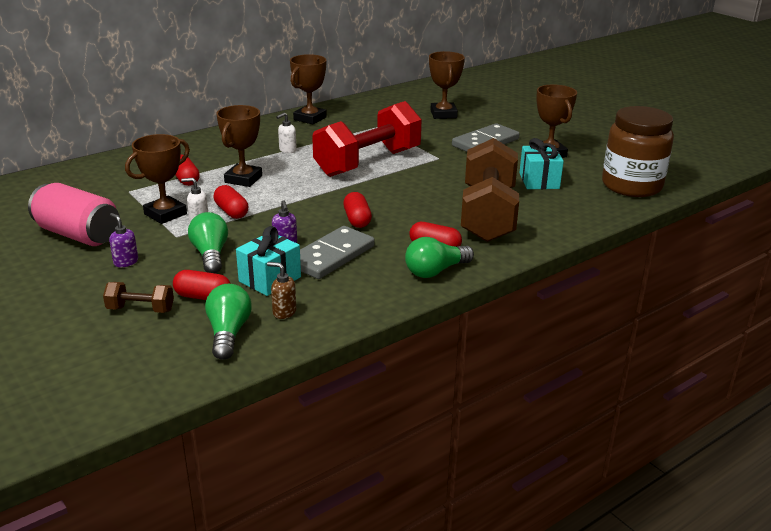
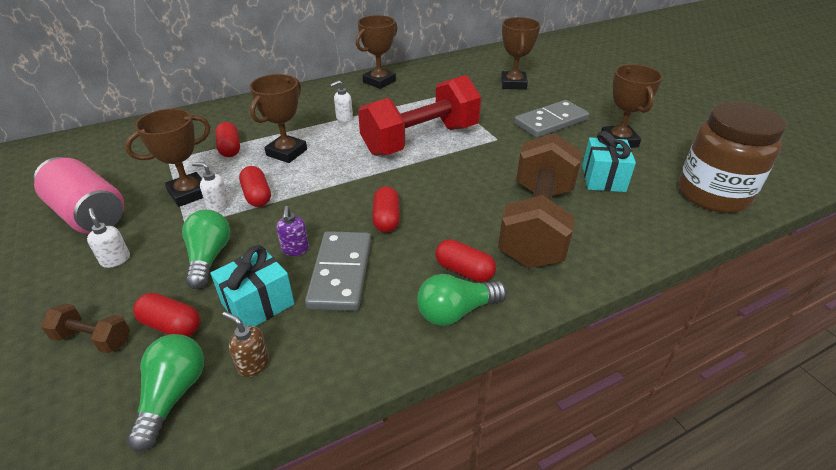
camera: 10 degrees right, 10 degrees up
(126, 262) = (115, 259): purple soap dispenser -> white soap dispenser
(332, 256) = (341, 273): grey domino -> grey domino turned 45 degrees counterclockwise

